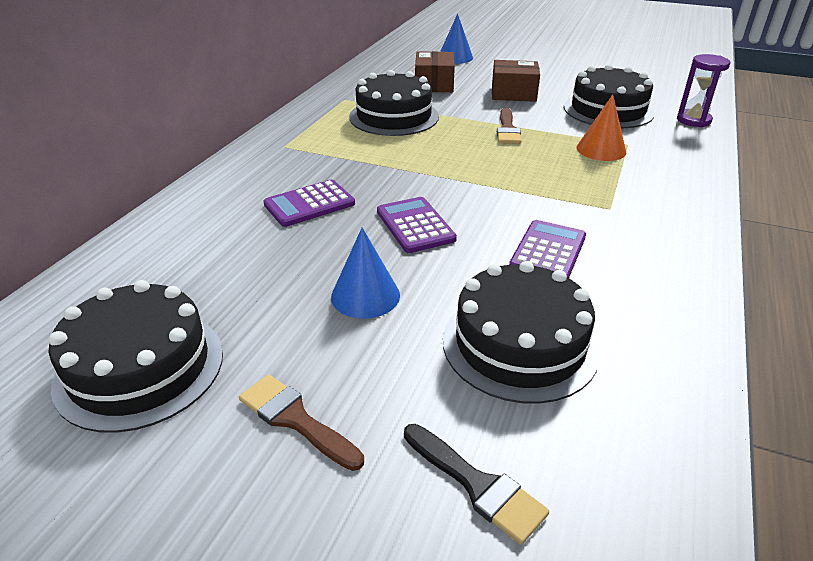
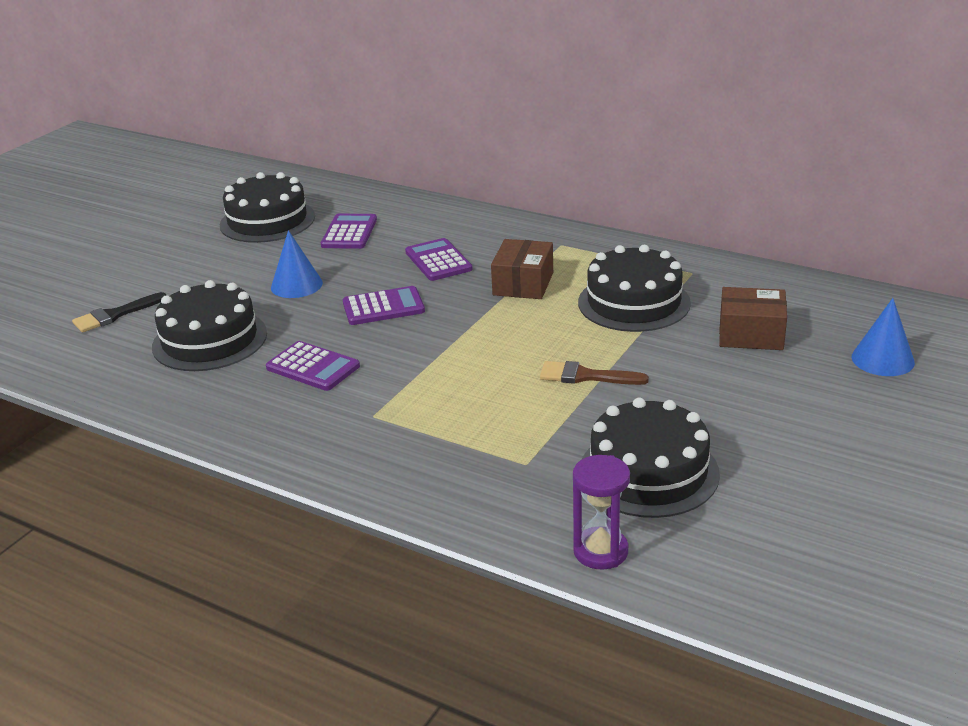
camera: 100 degrees right, 5 degrees down
(215, 275) = (349, 232): none -> purple calculator
(296, 419) = (196, 265): brown brush -> none
(513, 93) = (717, 396): brown box -> brown box (523, 284)
(601, 149) = (513, 438): orange cone -> none

